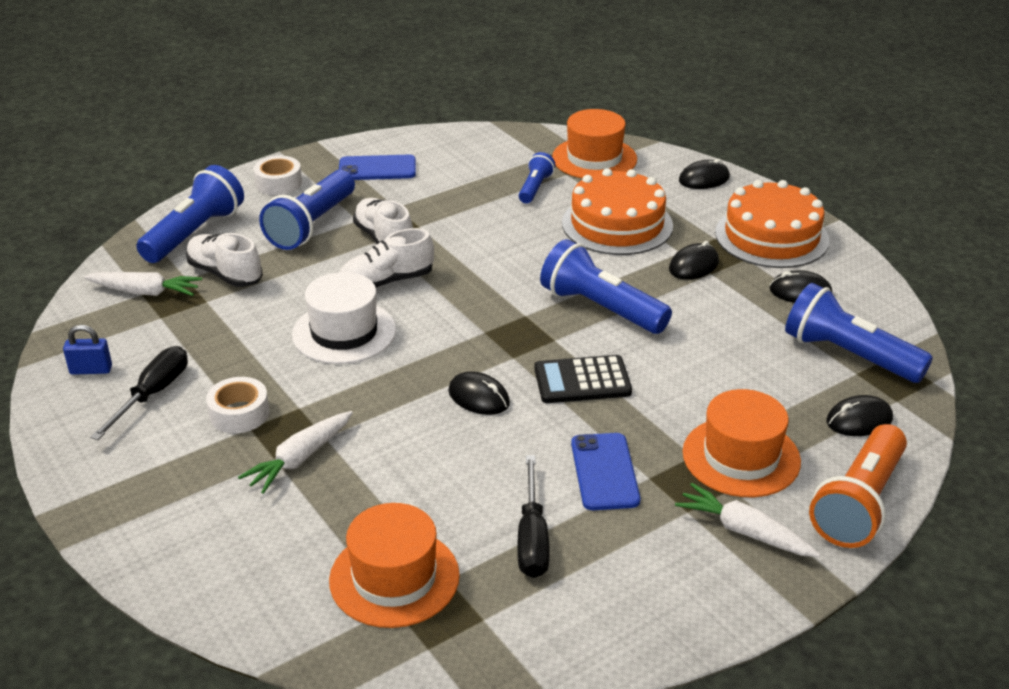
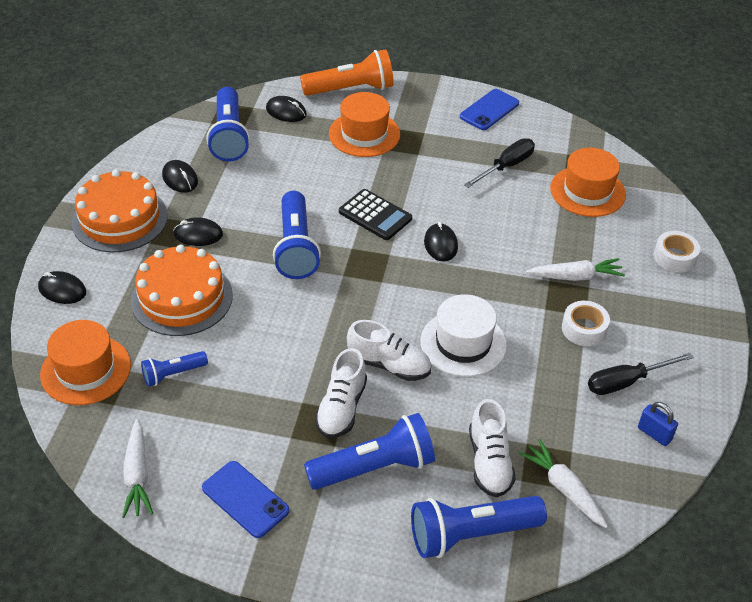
camera: 135 degrees left, 10 degrees up
(278, 183) = (341, 550): white tape -> white tape (674, 257)
(604, 472) = (434, 169): blue phone -> blue phone (489, 110)
(744, 531) = (414, 111): white carrot -> white carrot (137, 475)

